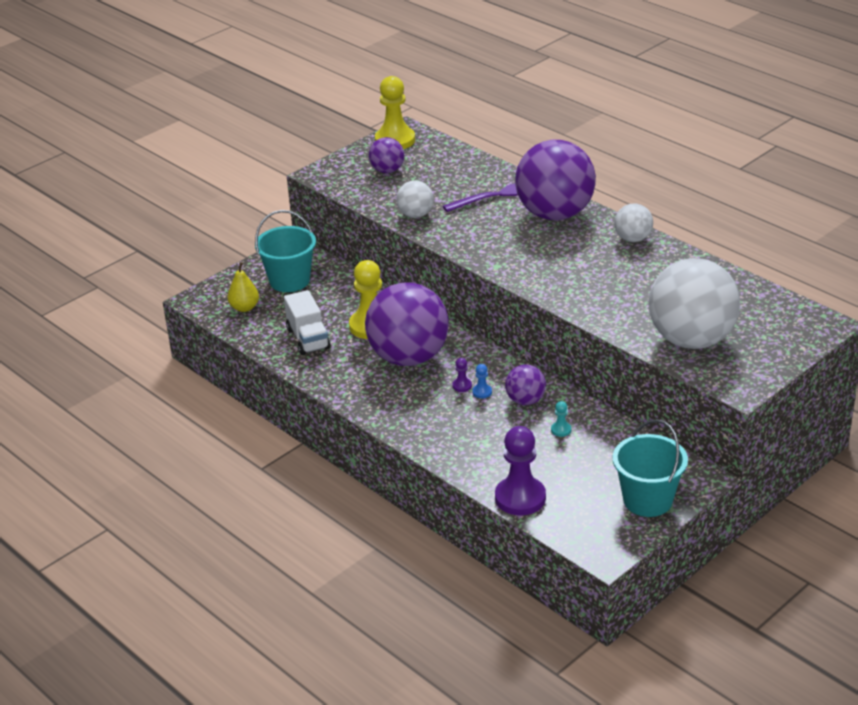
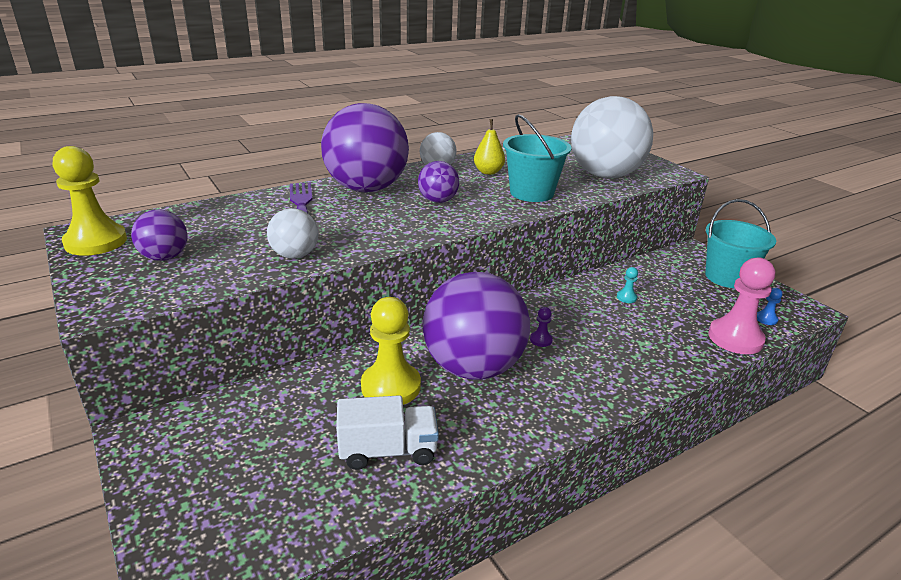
camera: 80 degrees left, 5 degrees down
(244, 308) = (257, 517): yellow pear -> yellow pear (488, 172)
(289, 281) = (223, 449): turquoise bucket -> turquoise bucket (531, 193)
(482, 392) = (555, 329): blue pawn -> blue pawn (766, 319)
(520, 498) = (735, 338): purple pawn -> pink pawn
(525, 400) = (576, 307): purple ball -> purple ball (438, 201)

